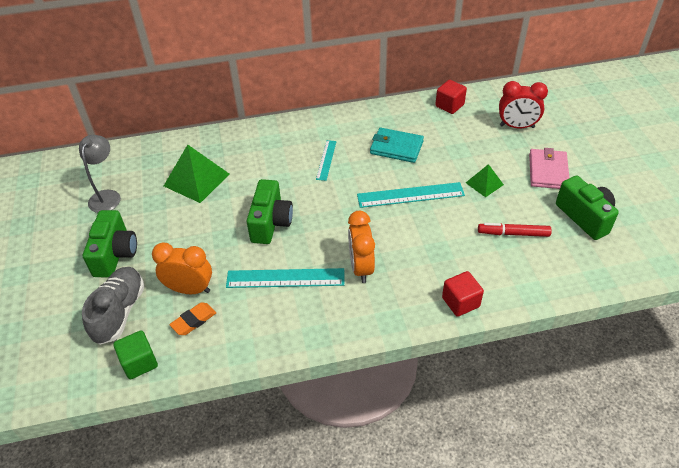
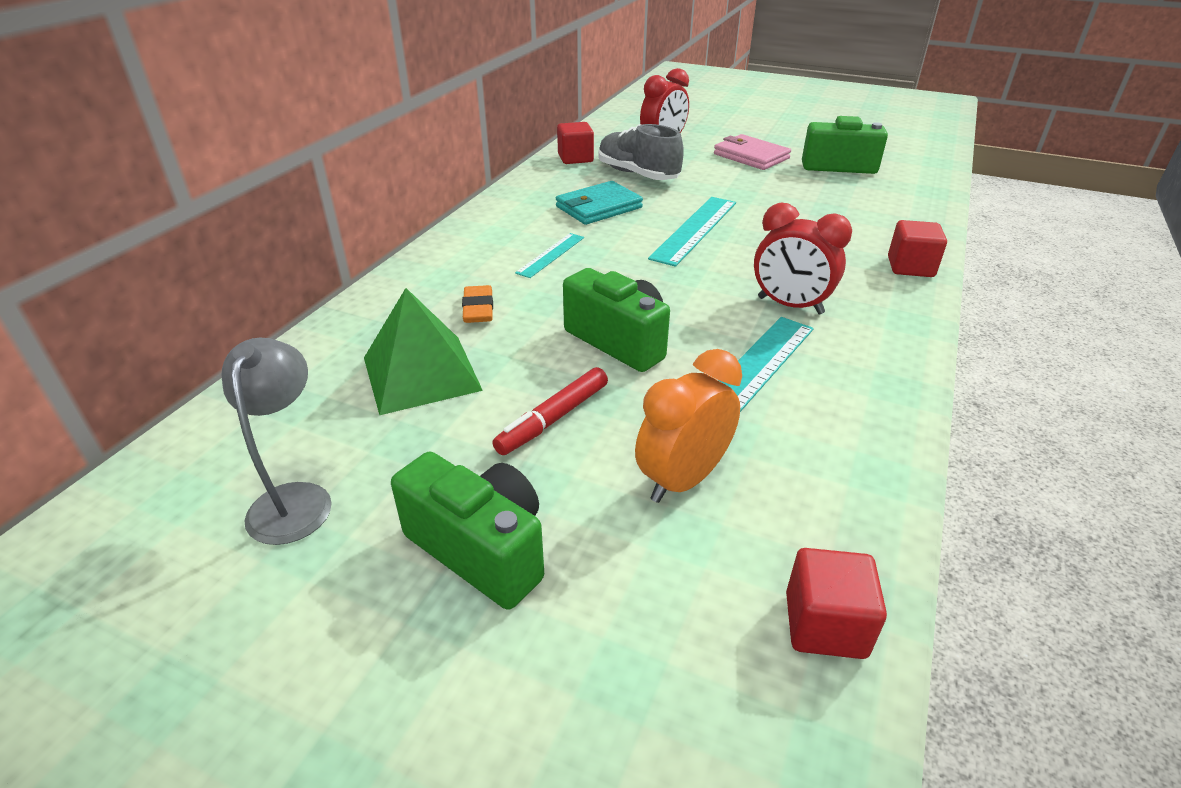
camera: 55 degrees left, 10 degrees down
(107, 196) = (295, 499): grey lamp -> grey lamp turned 45 degrees clockwise
(119, 312) = (655, 605): grey shoe -> grey shoe (637, 174)
(139, 362) = (825, 625): green cube -> red cube
(194, 321) = (767, 503): orange eraser -> orange eraser (478, 309)
(326, 160) = (551, 255): turquoise ruler -> turquoise ruler turned 75 degrees clockwise
(361, 267) = (790, 305): orange clock -> red clock
(484, 183) = (729, 188): green pyramid -> none
(513, 234) = (826, 202): red marker -> red marker (554, 418)

